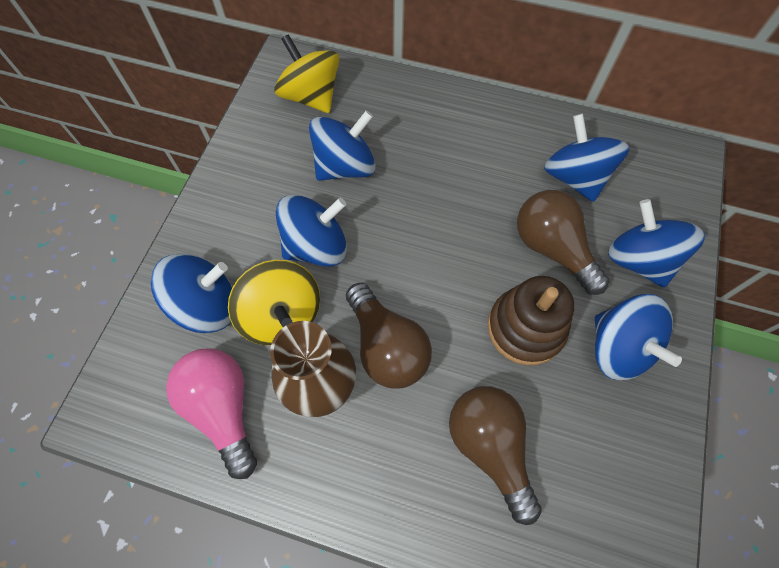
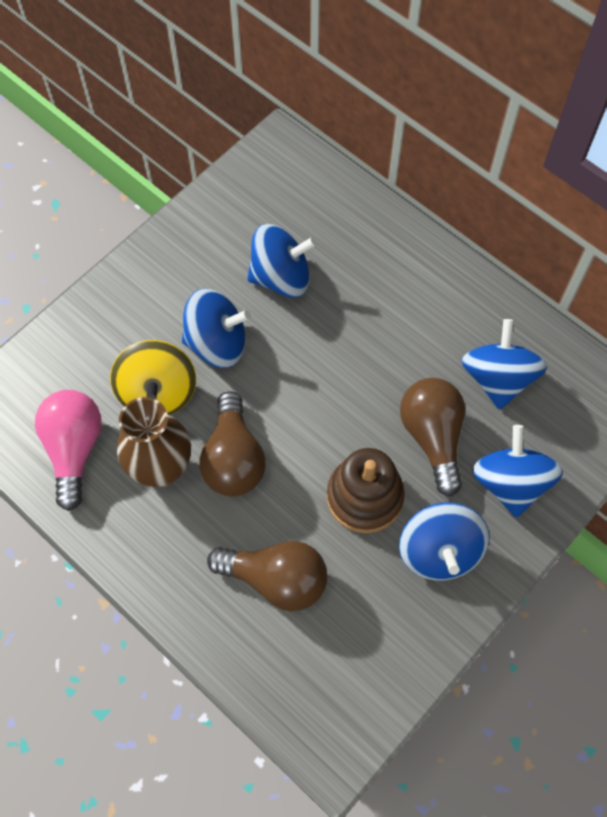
camera: 25 degrees right, 0 degrees up
(207, 305) = (99, 357): blue spinning top -> none
(311, 96) = (284, 193): yellow spinning top -> none
(490, 447) = (276, 579): brown light bulb -> brown light bulb turned 105 degrees clockwise

